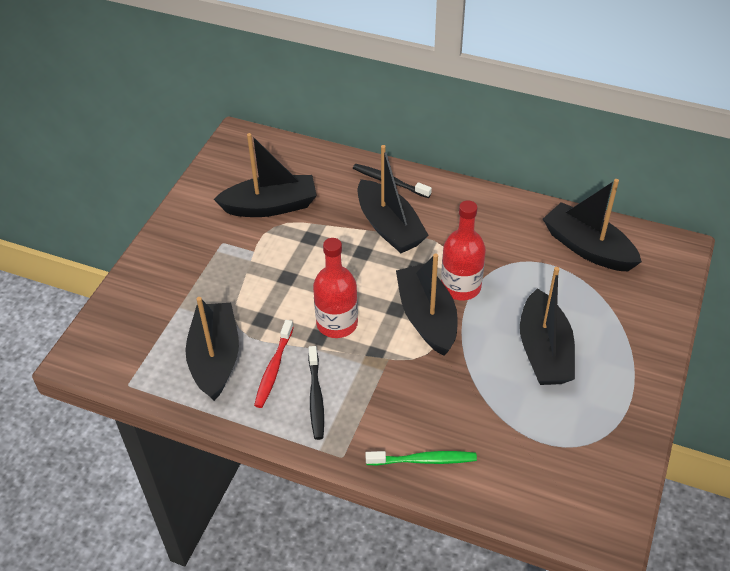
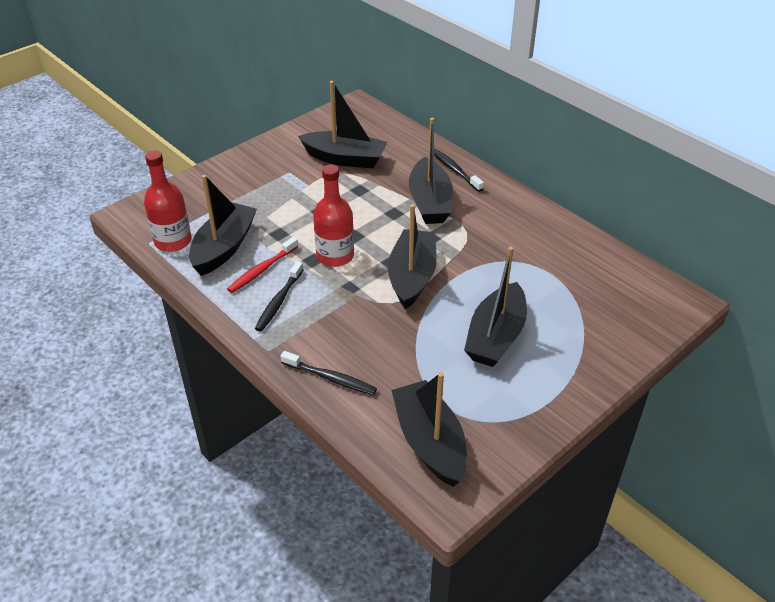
camera: 25 degrees right, 5 degrees down
(424, 460) = (331, 378): green toothbrush -> black toothbrush
(460, 287) = (458, 264): red bottle -> red bottle (173, 241)
(588, 248) = (596, 272): black boat -> black boat (430, 442)

